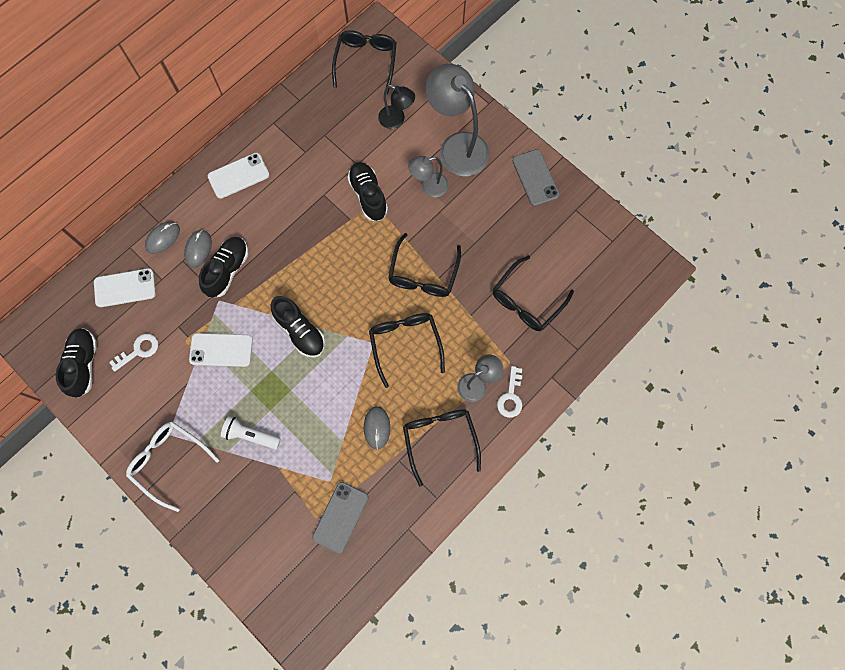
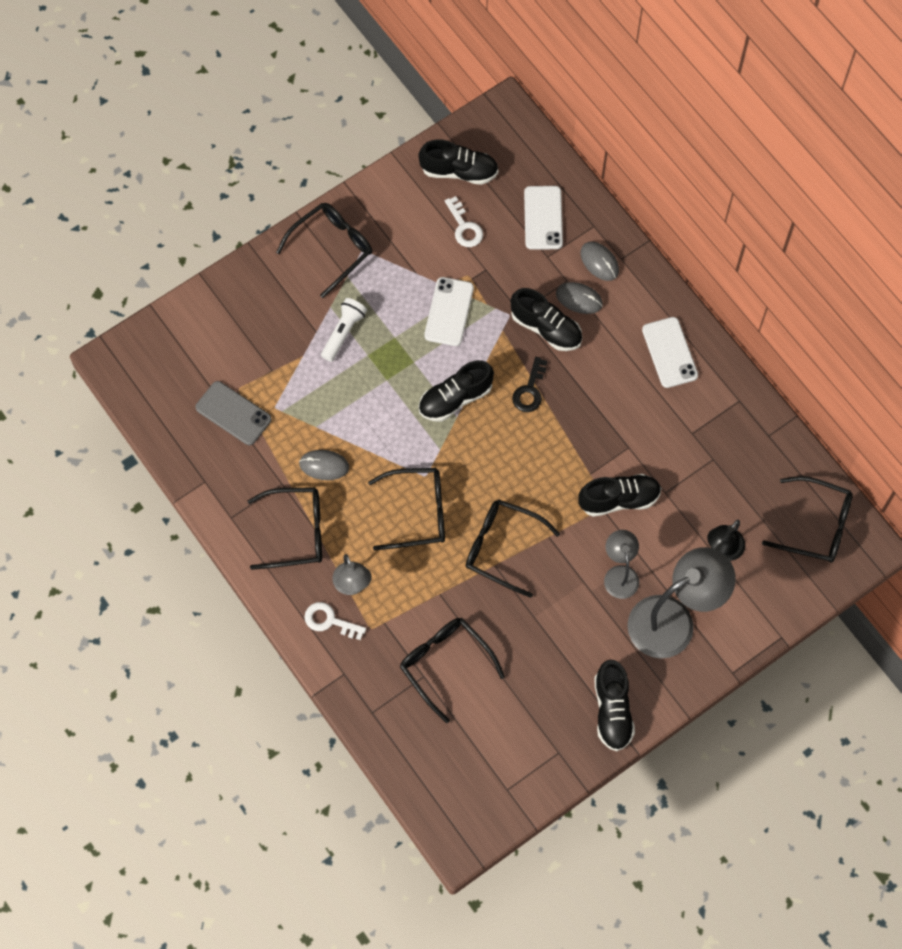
camera: 100 degrees right, 5 degrees down
(169, 462) = (331, 248): white glasses -> black glasses
(285, 274) = (530, 390): none -> black key
(535, 178) = (612, 710): grey phone -> black shoe

